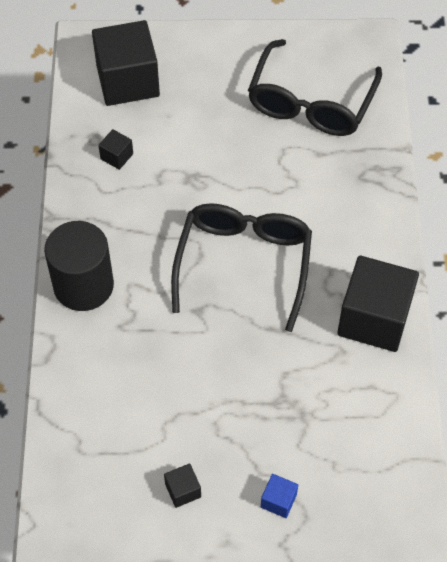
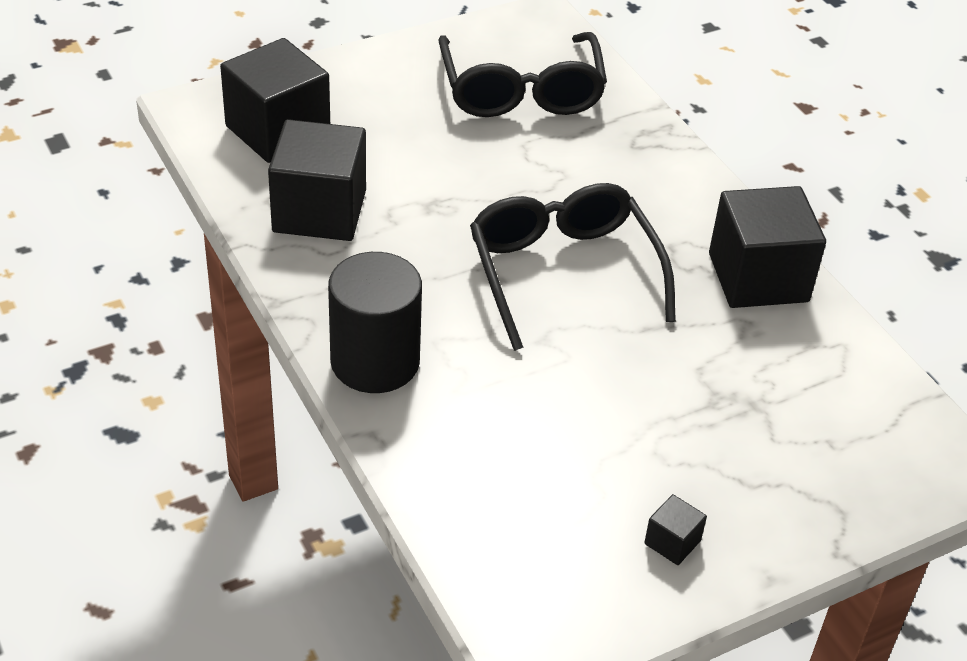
camera: 30 degrees left, 15 degrees down
(116, 156) = (319, 211): black cube -> black cube, size x2.35
(278, 500) = (797, 507): blue cube -> none

